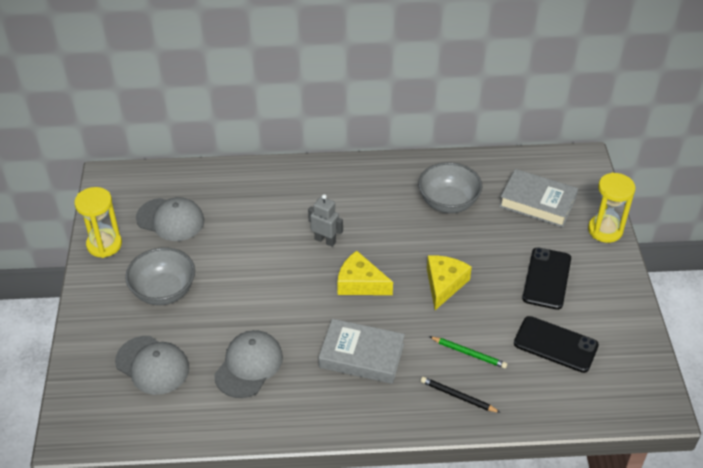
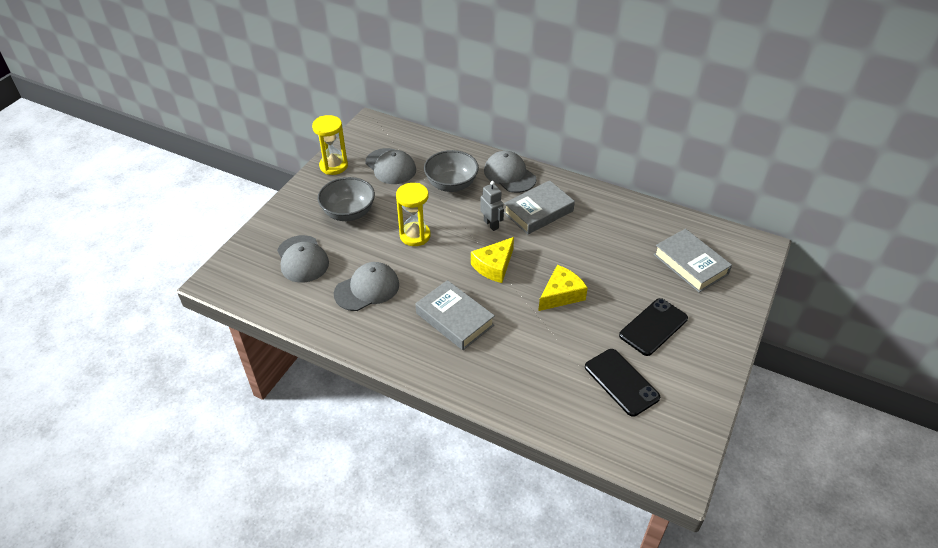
camera: 30 degrees right, 0 degrees up
(305, 179) = (509, 175): none -> grey cap
(360, 283) = (494, 266): yellow cheese -> yellow cheese turned 105 degrees counterclockwise
(362, 207) = (538, 212): none -> grey book
(448, 202) = (611, 235): grey bowl -> grey bowl (451, 184)
(458, 396) = (507, 384): black pencil -> none
(469, 353) = (541, 355): green pencil -> none
(605, 230) = (737, 310): yellow hourglass -> yellow hourglass (415, 236)

